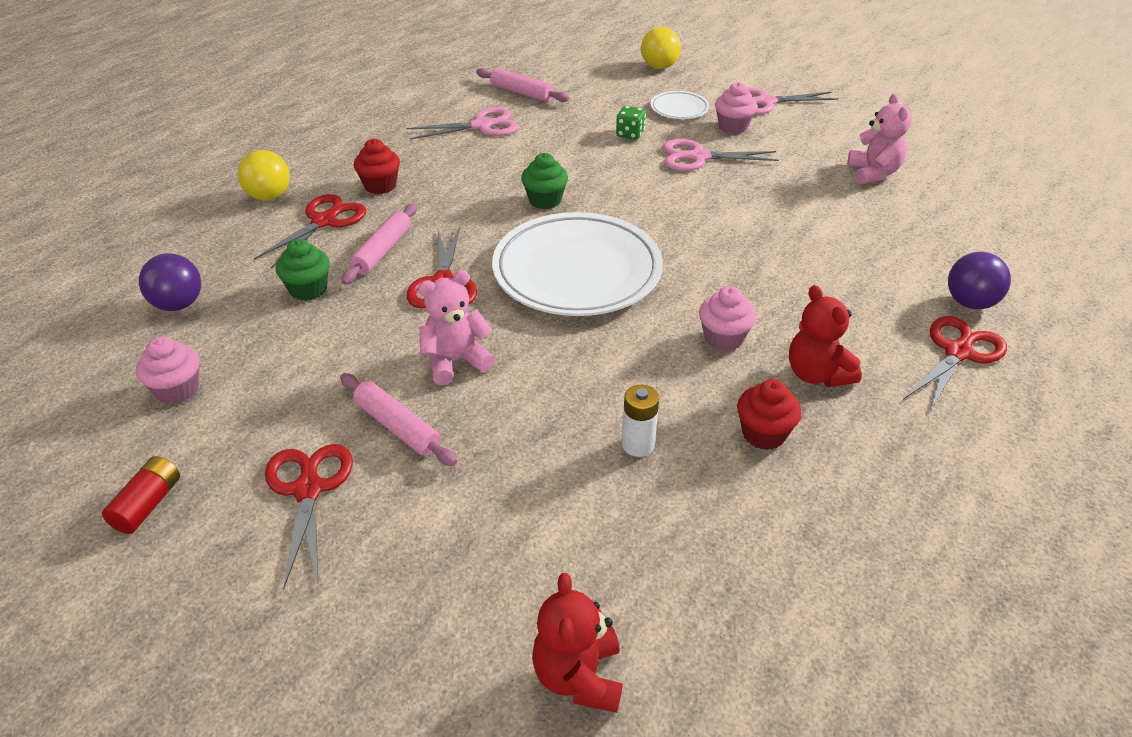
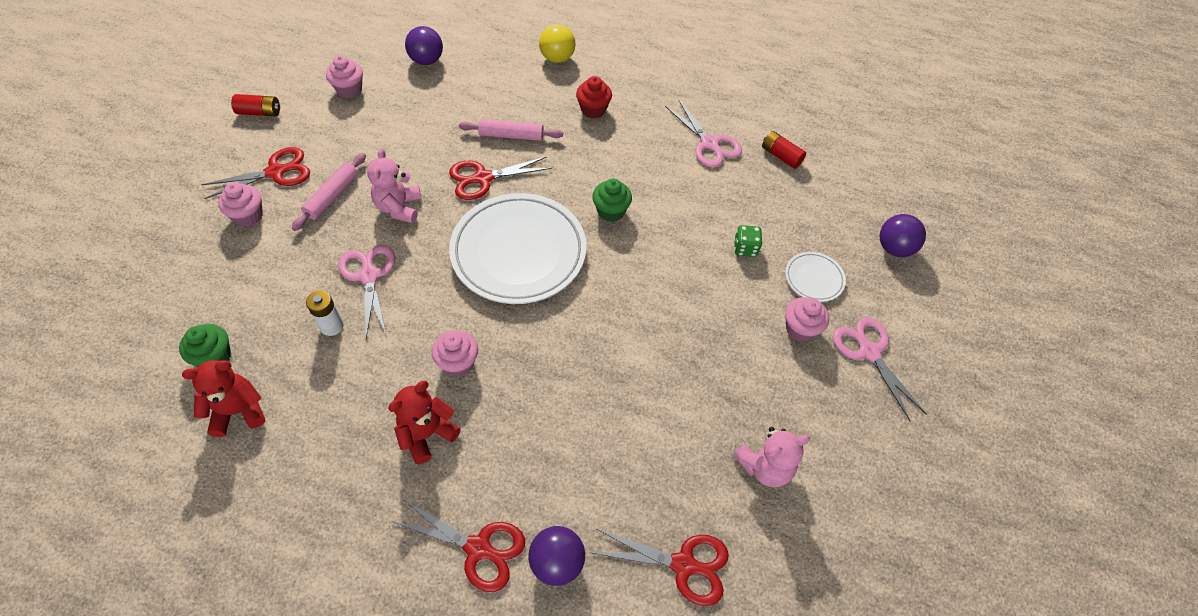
camera: 70 degrees right, 15 degrees up
(308, 289) = (457, 112): green cupcake -> green cupcake (214, 357)
(324, 221) = (536, 95): red scissors -> red scissors (683, 565)
(387, 529) = (248, 216): none -> pink cupcake
(455, 361) = (399, 207): pink teddy bear -> pink teddy bear turned 135 degrees counterclockwise
(522, 93) = (781, 156): pink rolling pin -> red battery
(578, 676) = (145, 329): red teddy bear -> red teddy bear (238, 411)
(659, 67) = (894, 248): yellow ball -> purple ball
(698, 157) = (728, 308): pink scissors -> pink scissors (369, 276)
(763, 434) = (352, 402): red cupcake -> none

